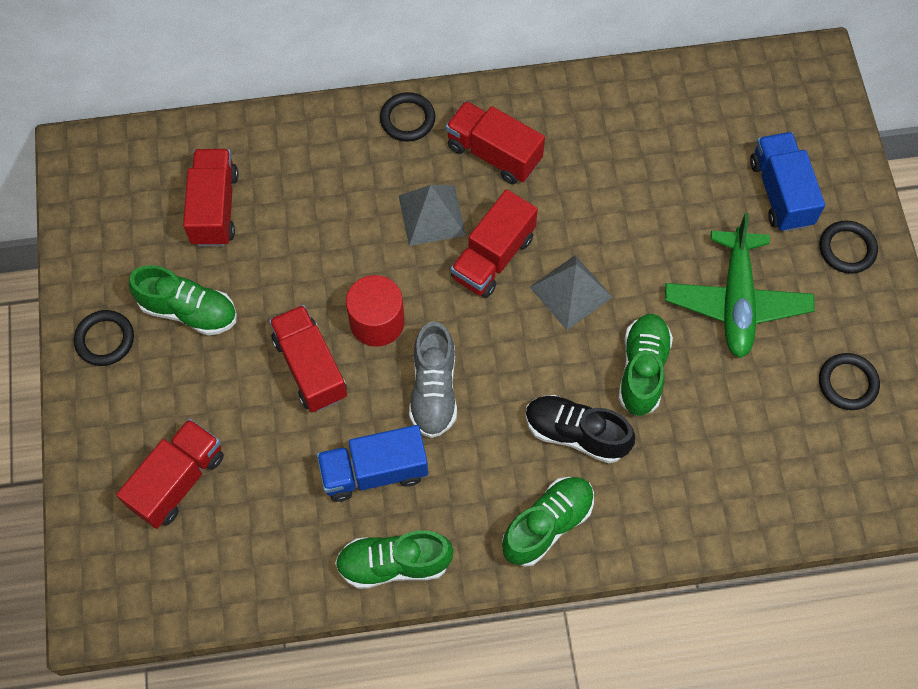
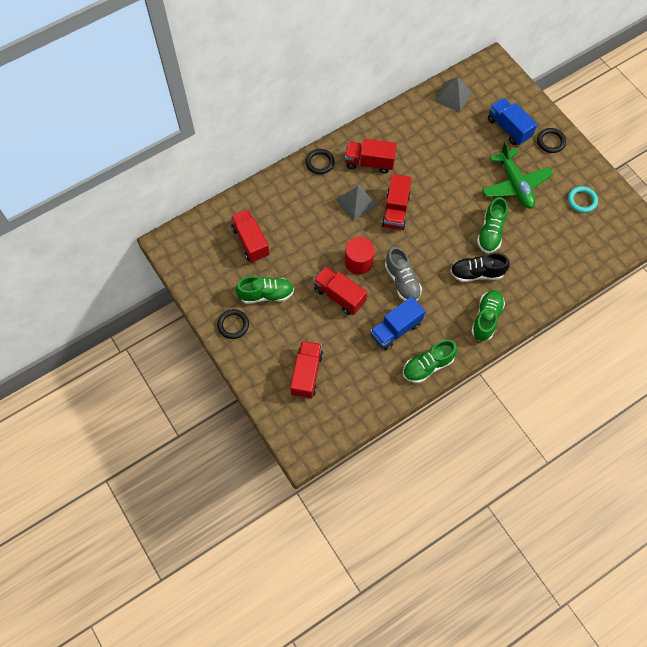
camera: 25 degrees left, 0 degrees up
(571, 292) = (439, 211): grey pyramid -> grey pyramid (453, 96)
(642, 370) = (490, 232): green shoe -> green shoe turned 150 degrees counterclockwise
(847, 383) = (582, 200): black ring -> turquoise ring

